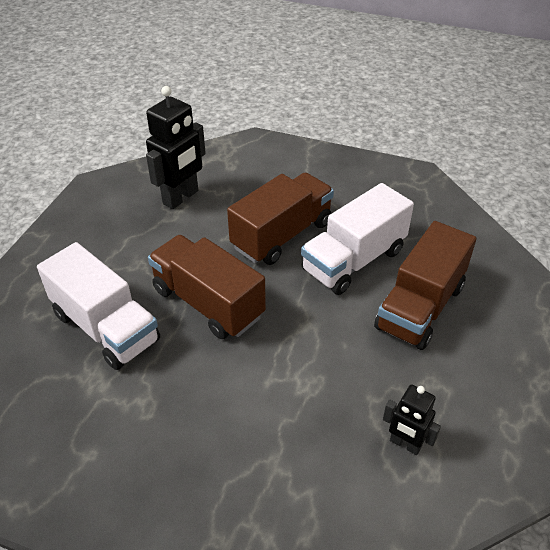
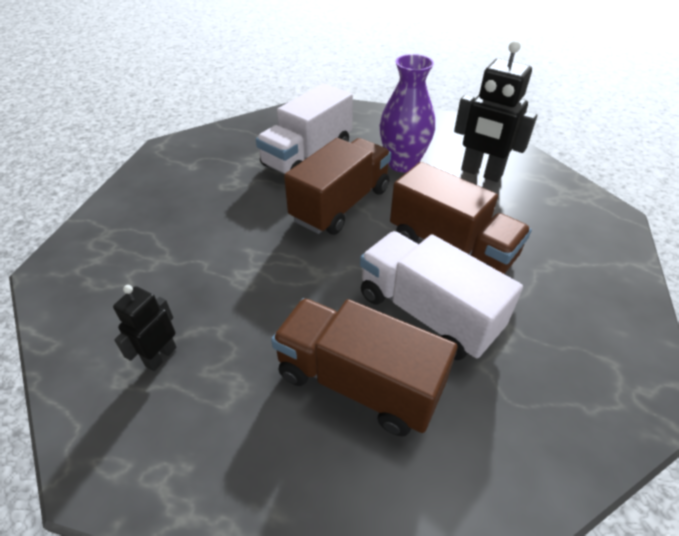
camera: 85 degrees right, 0 degrees up
(149, 248) = (402, 164): none -> purple vase

